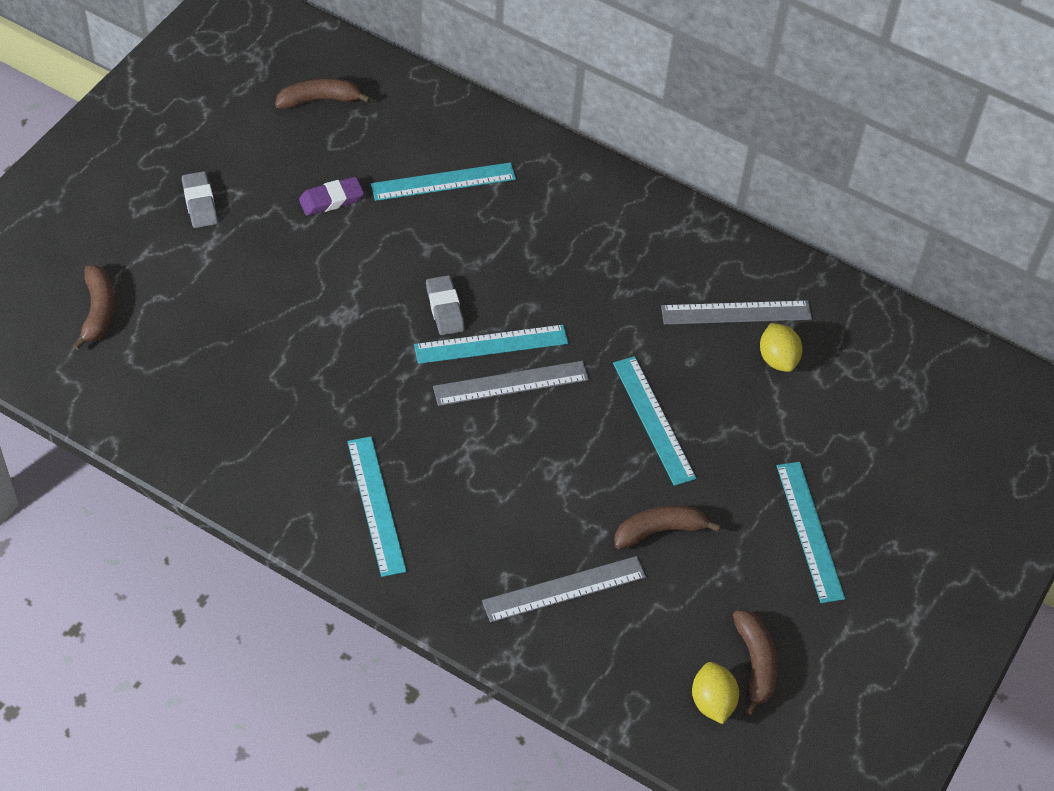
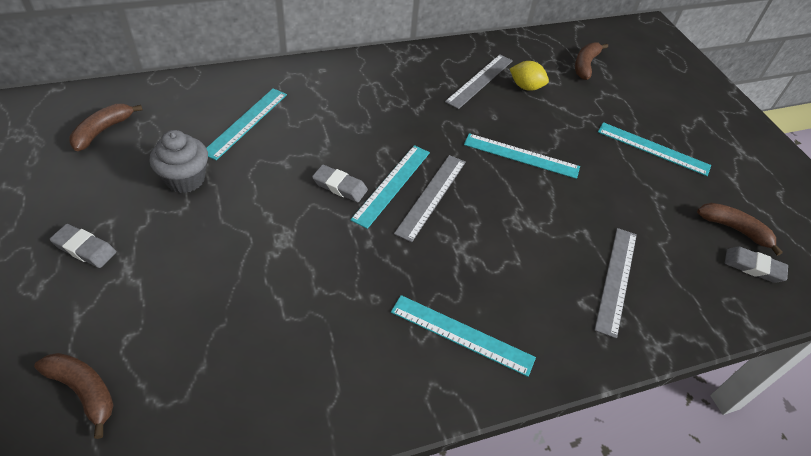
camera: 50 degrees left, 5 degrees down
(331, 200) = (185, 179): purple eraser -> grey cupcake
(659, 530) = (604, 206): brown banana -> brown banana (585, 65)
(712, 702) = (753, 267): yellow lemon -> grey eraser

